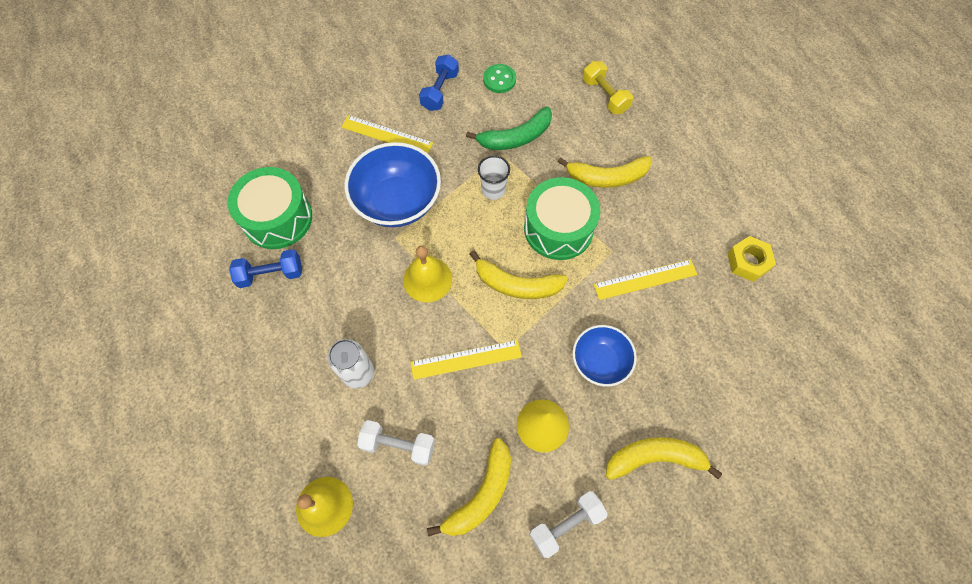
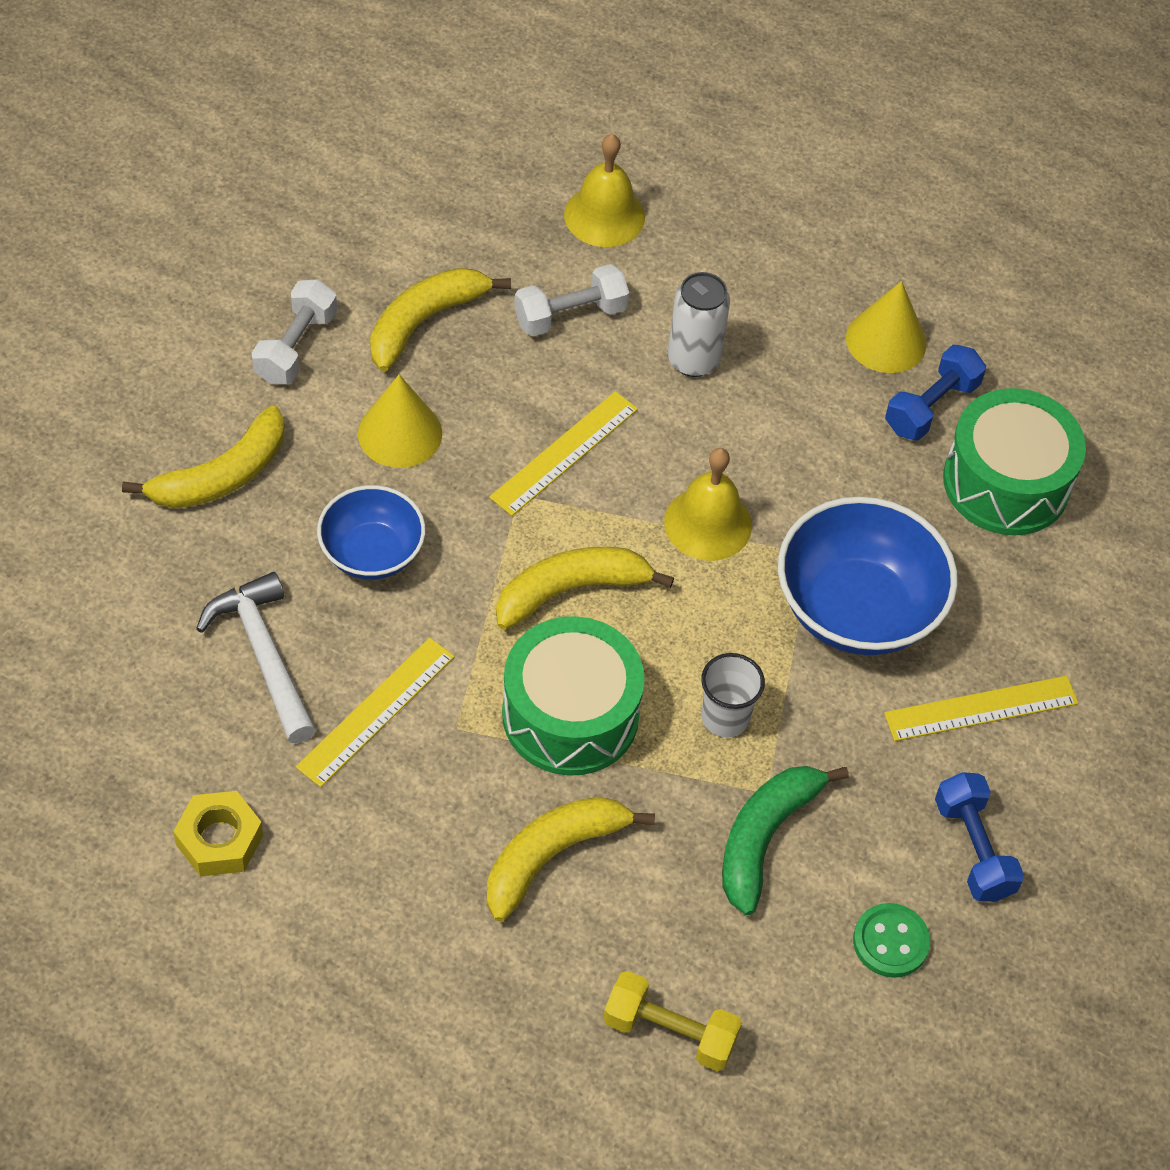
camera: 140 degrees right, 10 degrees down
(255, 323) = (886, 340): none -> yellow cone
(481, 494) = (424, 321): yellow banana -> yellow banana turned 45 degrees clockwise
(684, 338) = (264, 655): none -> white hammer

